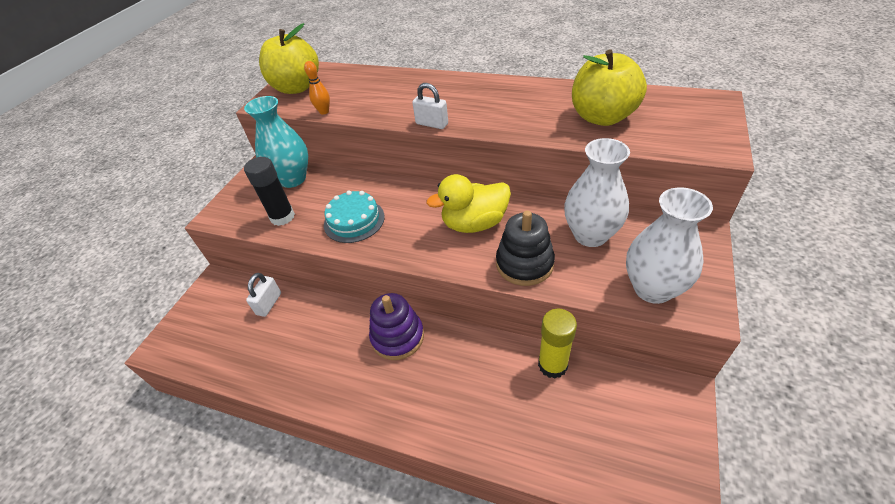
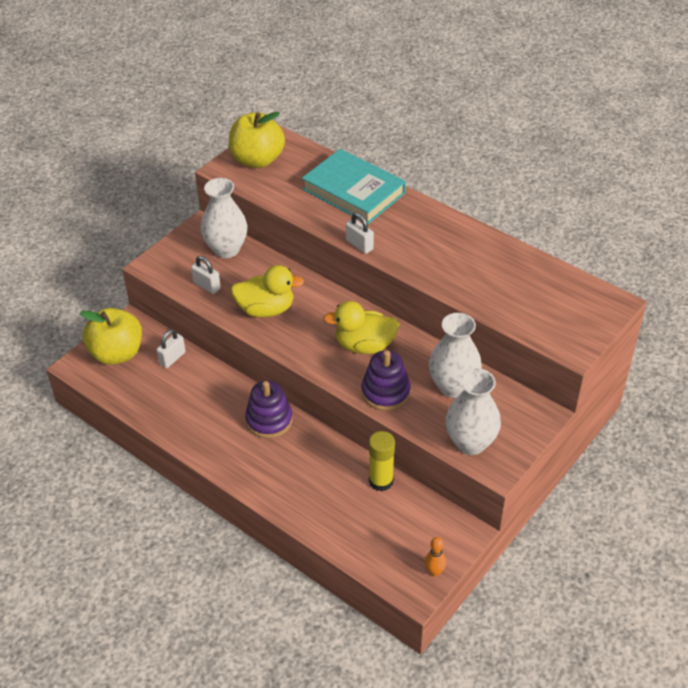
camera: 15 degrees right, 0 degrees up
(282, 217) = (207, 286): black glue stick -> white padlock
(292, 179) = (226, 249): turquoise vase -> white vase
(324, 112) = (272, 199): orange bowling pin -> orange bowling pin (434, 572)
(354, 220) = (266, 309): turquoise cake -> yellow duck
(402, 86) = (353, 191): none -> turquoise book
(524, 264) = (385, 392): black stacking toy -> purple stacking toy
(602, 117) = (505, 287): yellow apple -> yellow apple (117, 353)

